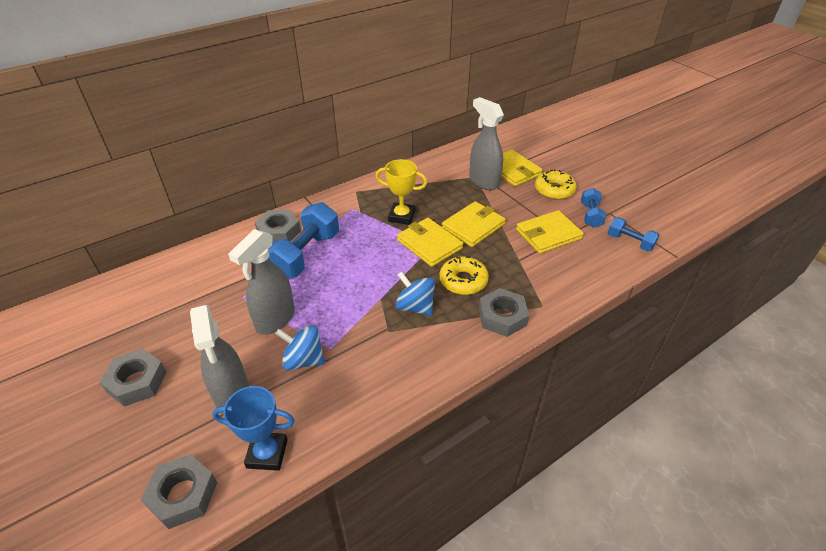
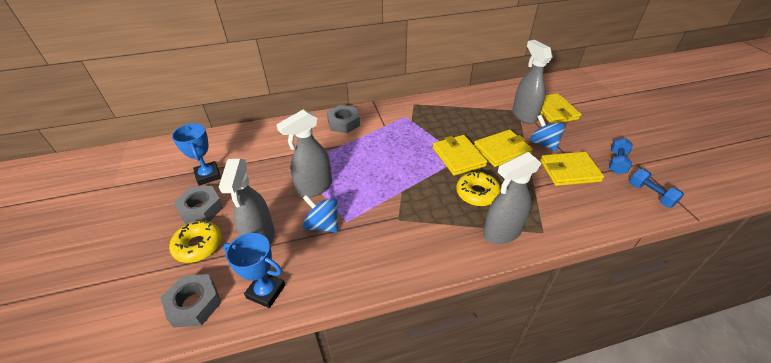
camera: 20 degrees right, 0 degrees up
(126, 338) = (208, 175): none -> blue trophy
(305, 255) = (356, 144): blue dumbbell -> none
(401, 216) = (443, 130): yellow trophy -> none
(415, 307) = (428, 205): blue spinning top -> blue spinning top (543, 144)
(502, 317) = (501, 232): grey nut -> grey spray bottle
(554, 190) = (587, 134): yellow donut -> yellow donut (198, 245)

